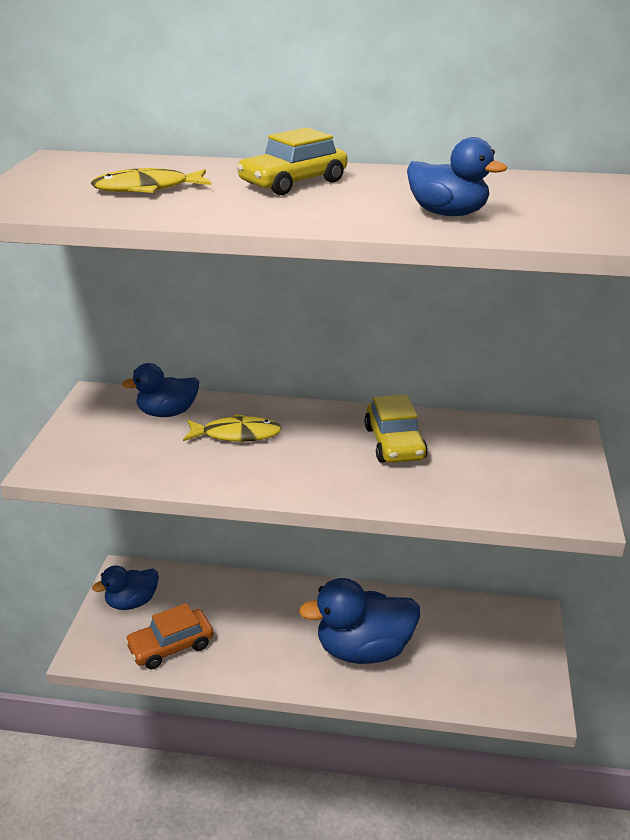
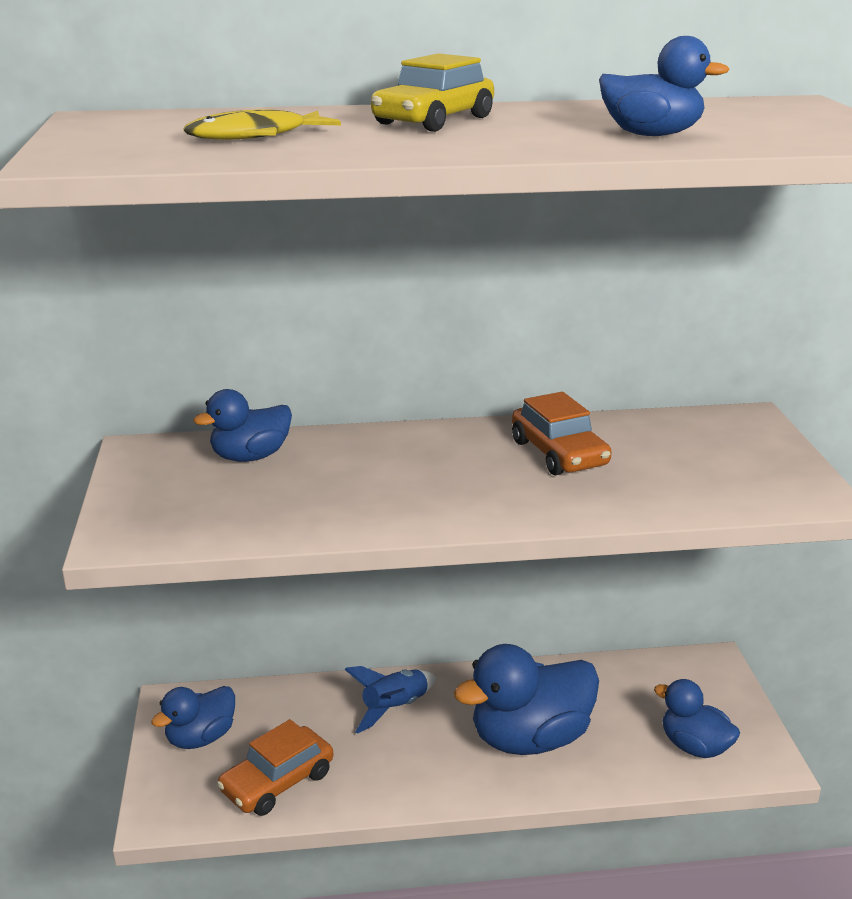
camera: 15 degrees left, 5 degrees down
(237, 434) = (357, 469): yellow fish -> none
(274, 606) = (395, 708): none -> blue rocket
(394, 443) = (559, 453): yellow car -> orange car
(488, 681) = (694, 746): none -> blue duck

